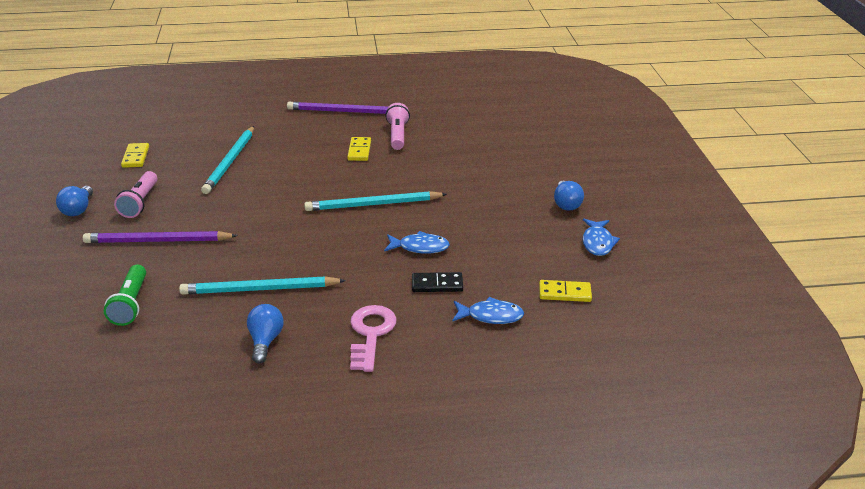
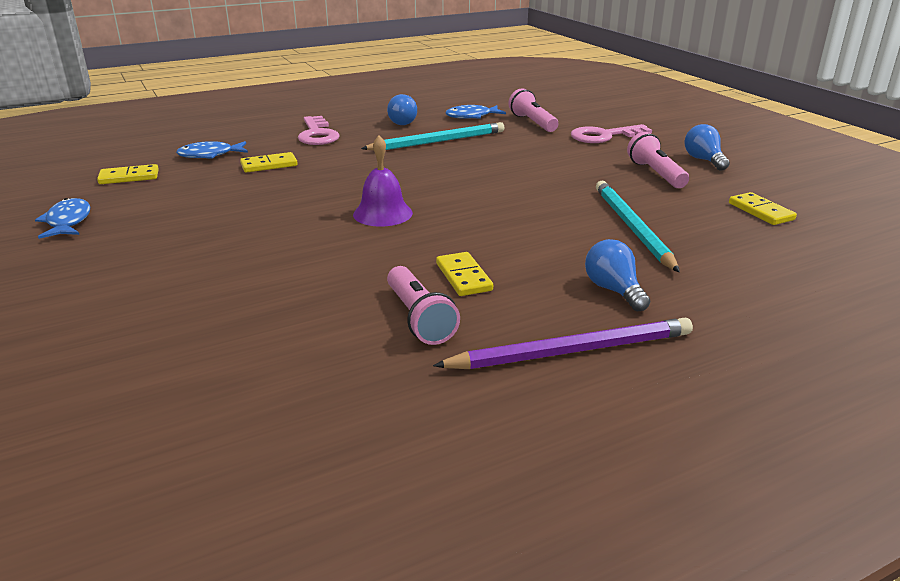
camera: 160 degrees right, 5 degrees down
(99, 262) = (604, 136): none -> pink key
(130, 304) = (532, 123): green flashlight -> pink flashlight
(157, 241) = (579, 153): purple pencil -> none
(373, 204) = (382, 213): turquoise pencil -> purple bell
(420, 247) = (299, 186): blue fish -> blue fish (471, 116)
(437, 284) = (269, 165): black domino -> yellow domino
(566, 204) = (96, 258): blue light bulb -> blue light bulb (614, 290)

